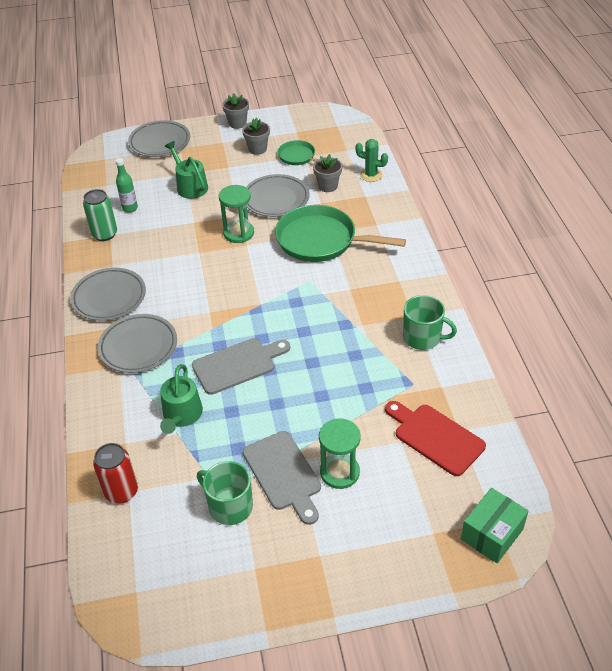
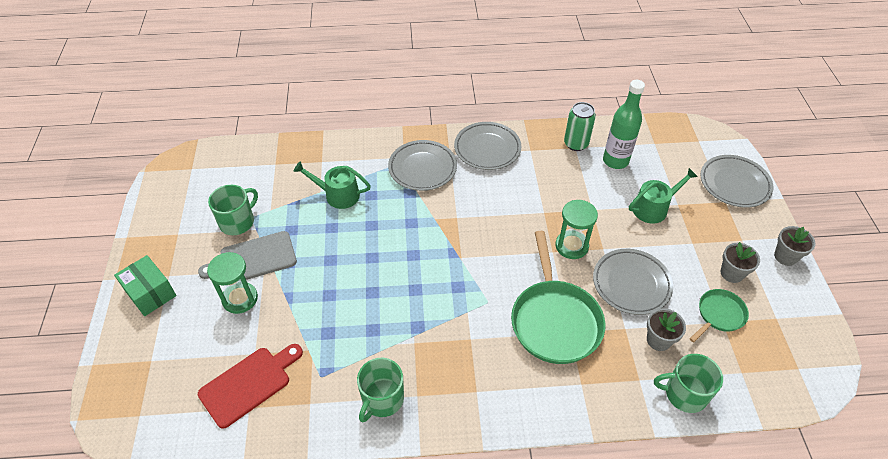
camera: 95 degrees right, 5 degrees up
(121, 491) = (276, 160): red can -> none
(130, 208) = (615, 161): green bottle -> green bottle, size x1.67
(237, 365) = (384, 235): grey cutting board -> none
(321, 240) = (554, 320): green pan -> green pan turned 150 degrees clockwise
(371, 175) = (684, 394): green cactus -> green mug
(492, 534) = (127, 409): green box -> green box (150, 293)

